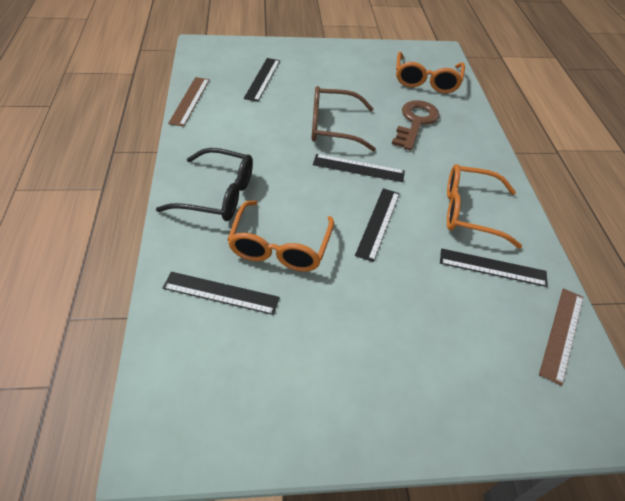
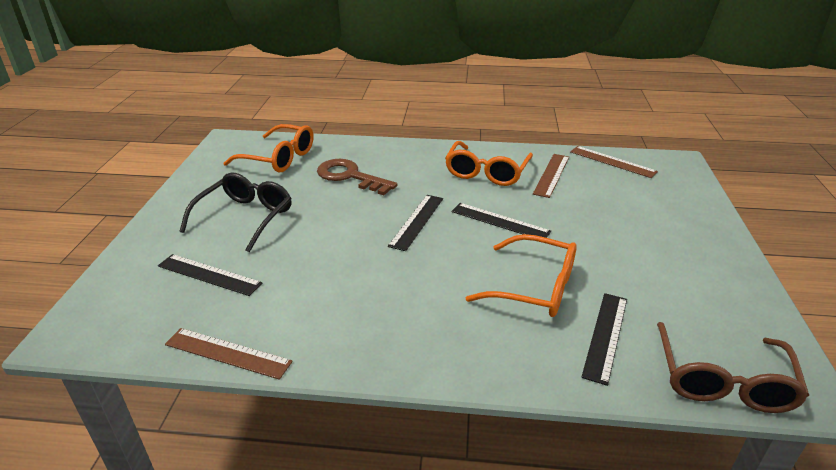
camera: 75 degrees left, 15 degrees down
(218, 195) = (448, 331): black glasses -> black glasses (245, 218)
(333, 127) = (340, 229): brown glasses -> brown glasses (722, 380)
(492, 267) = (551, 175): black ruler -> brown ruler

